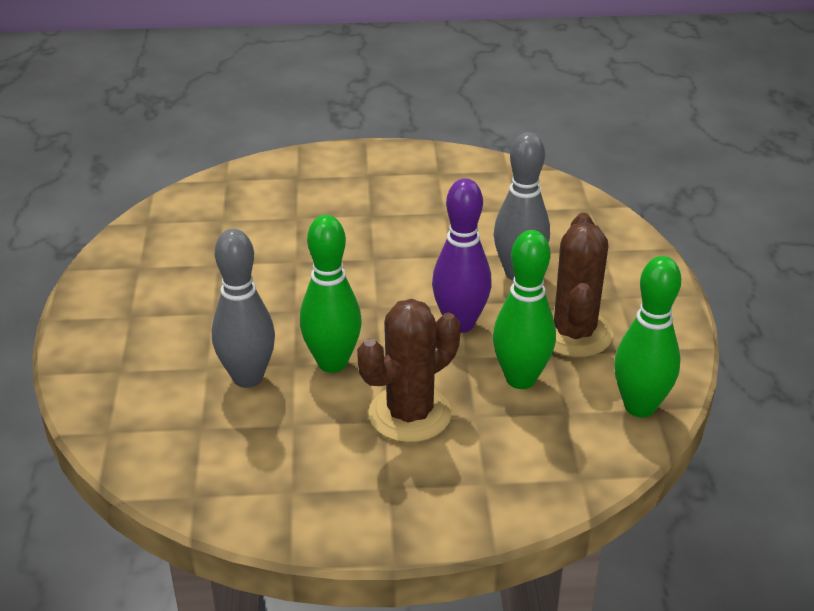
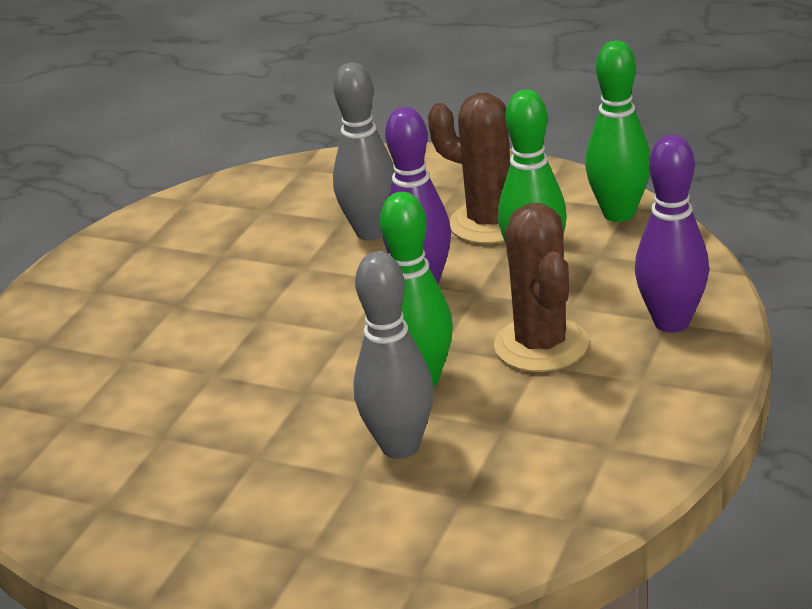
camera: 60 degrees left, 5 degrees down
(483, 485) = (671, 322): none -> purple bowling pin

